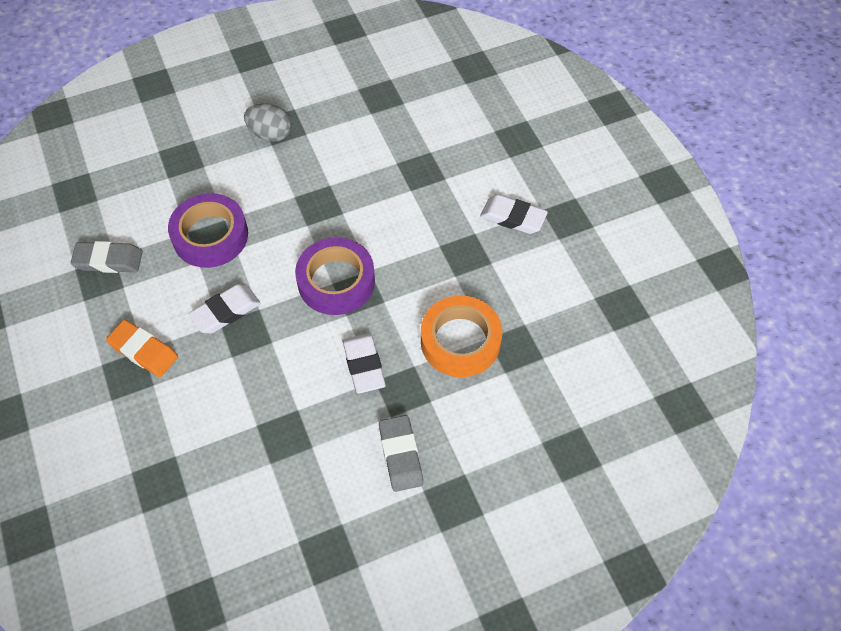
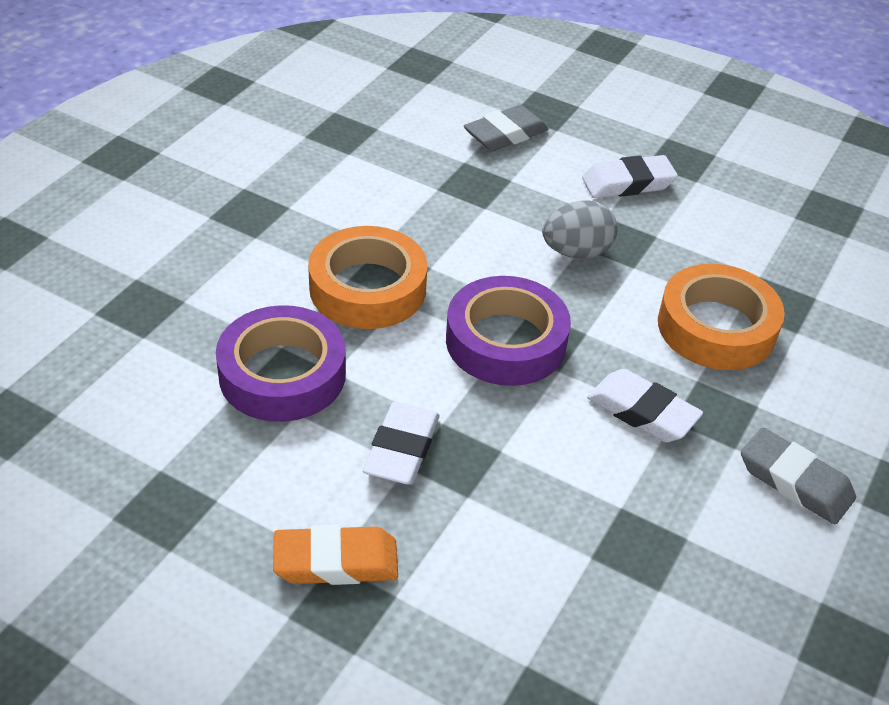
camera: 40 degrees left, 15 degrees down
(108, 260) = (158, 479): grey eraser -> grey eraser (505, 134)
(270, 134) = (241, 226): grey egg -> grey egg (576, 252)
(297, 208) = (367, 288): none -> orange tape

